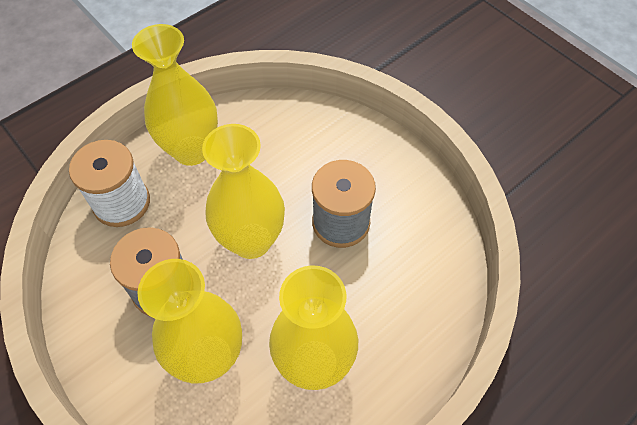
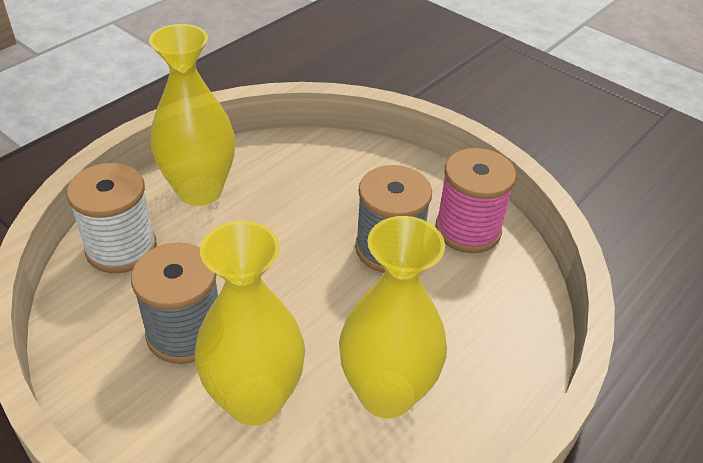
camera: 10 degrees left, 15 degrees down
(251, 241) = (286, 275): yellow vase -> none
(412, 209) = (468, 230): none -> pink spool

